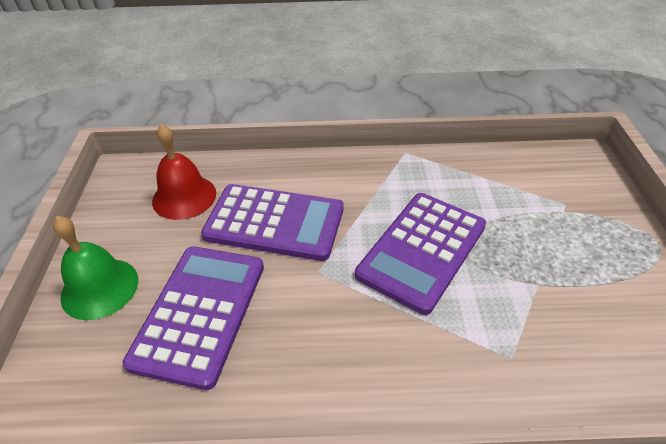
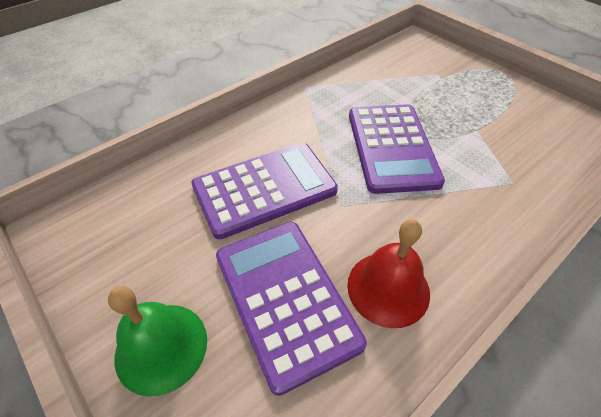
camera: 40 degrees left, 5 degrees up
(184, 197) = (155, 214): red bell -> red bell (388, 288)

